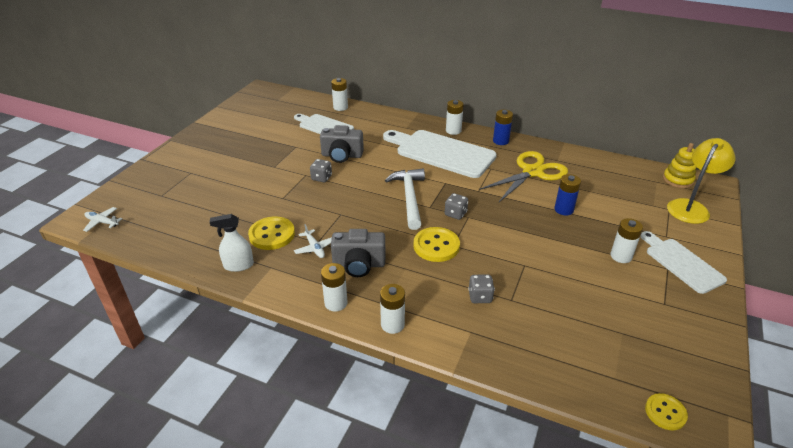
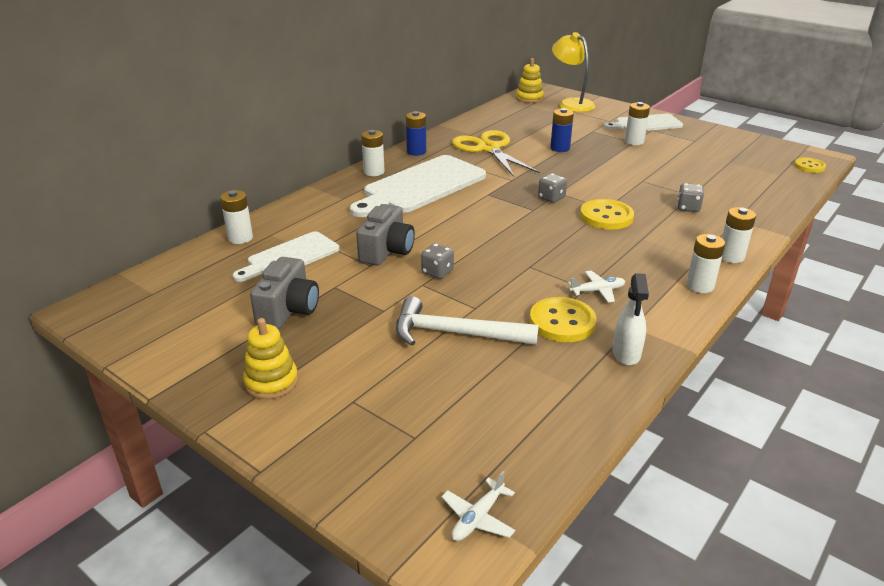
camera: 75 degrees left, 5 degrees down
(205, 147) = (271, 382): none -> yellow stacking toy
(359, 265) = (634, 265): grey camera -> grey camera (288, 310)
(409, 197) = (510, 218): white hammer -> white hammer (455, 333)

